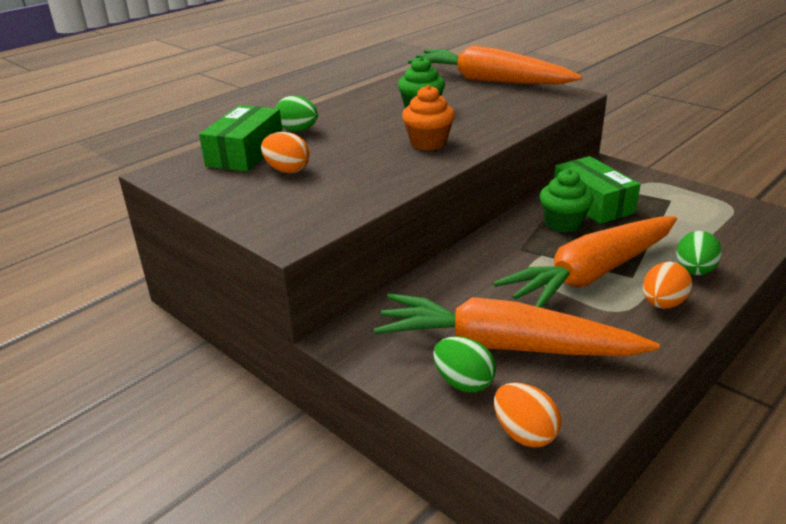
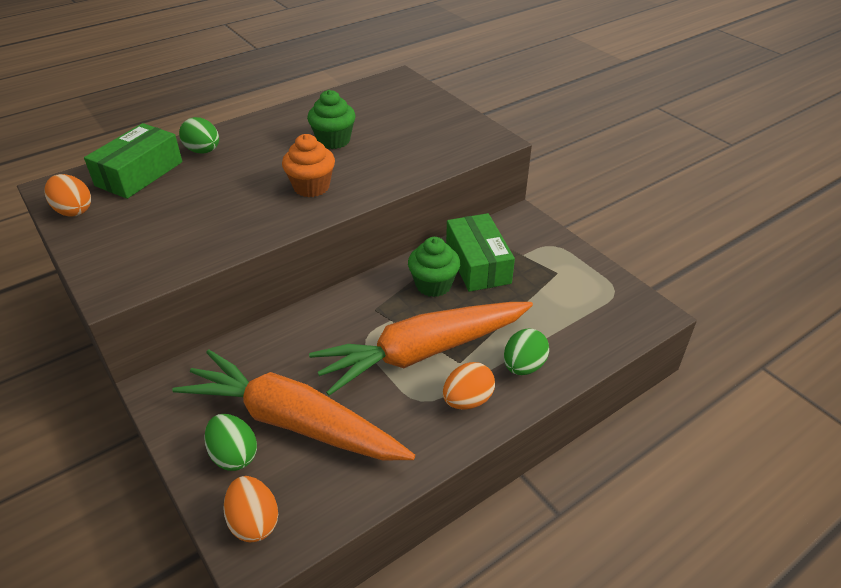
camera: 10 degrees right, 10 degrees up
(287, 170) = (162, 202): orange egg -> orange egg (73, 210)
(489, 81) = (425, 108): orange carrot -> none

